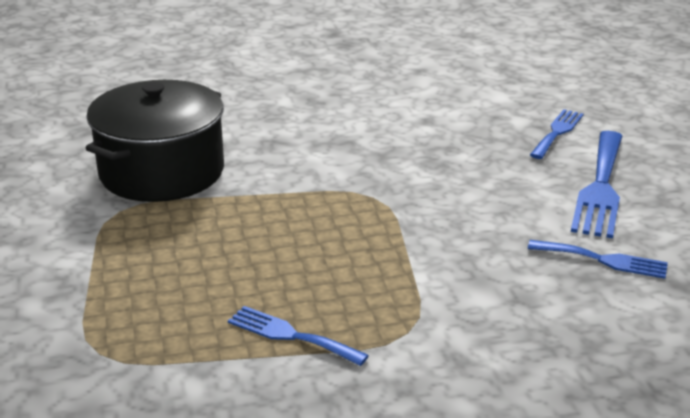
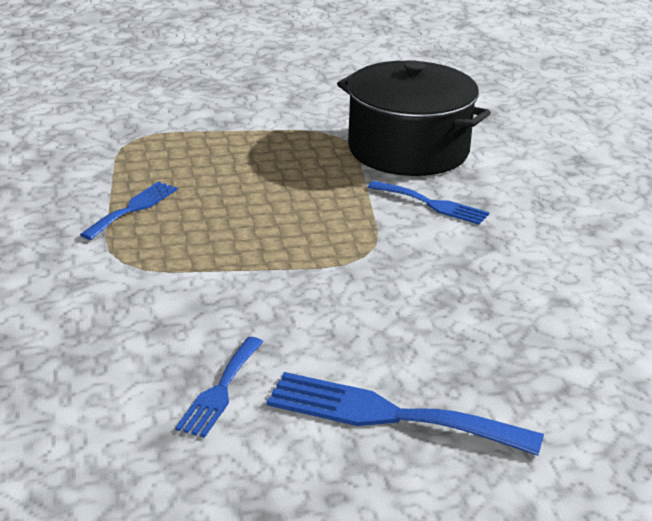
camera: 90 degrees right, 0 degrees up
(557, 132) = (547, 401): blue fork -> blue fork (432, 204)

